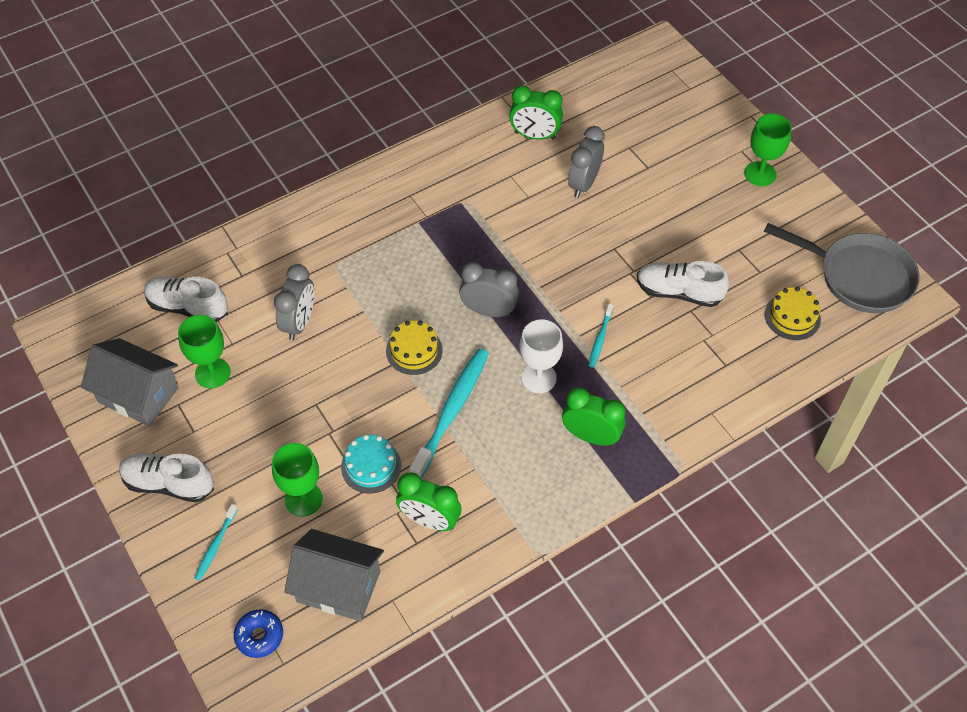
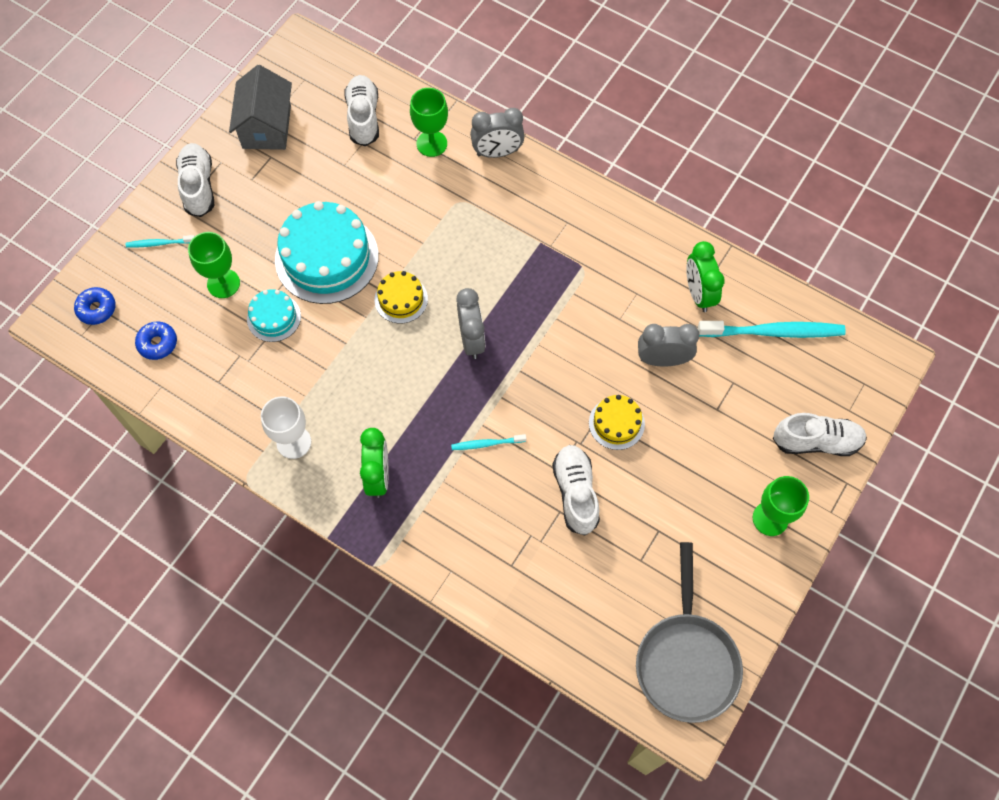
camera: 65 degrees right, 10 degrees up
(212, 373) = (309, 165): green goblet -> green goblet (431, 143)
(299, 323) = (387, 202): grey clock -> grey clock (497, 152)
(330, 396) = (326, 258): none -> turquoise cake
(338, 586) = (158, 343): grey house -> blue donut
(430, 520) = (242, 383): green clock -> none
(452, 410) = (354, 354): turquoise toothbrush -> turquoise toothbrush (774, 332)
(538, 378) = (419, 409): white goblet -> white goblet (294, 442)
(707, 119) = (816, 441): none -> white shoe
(792, 317) = (600, 609): yellow cake -> yellow cake (616, 423)

